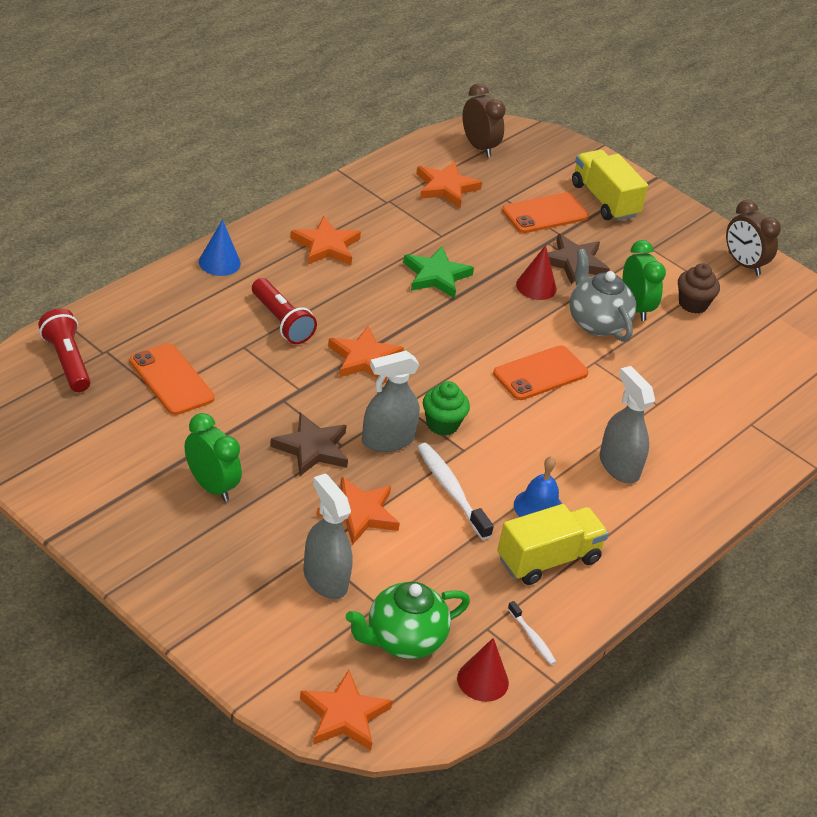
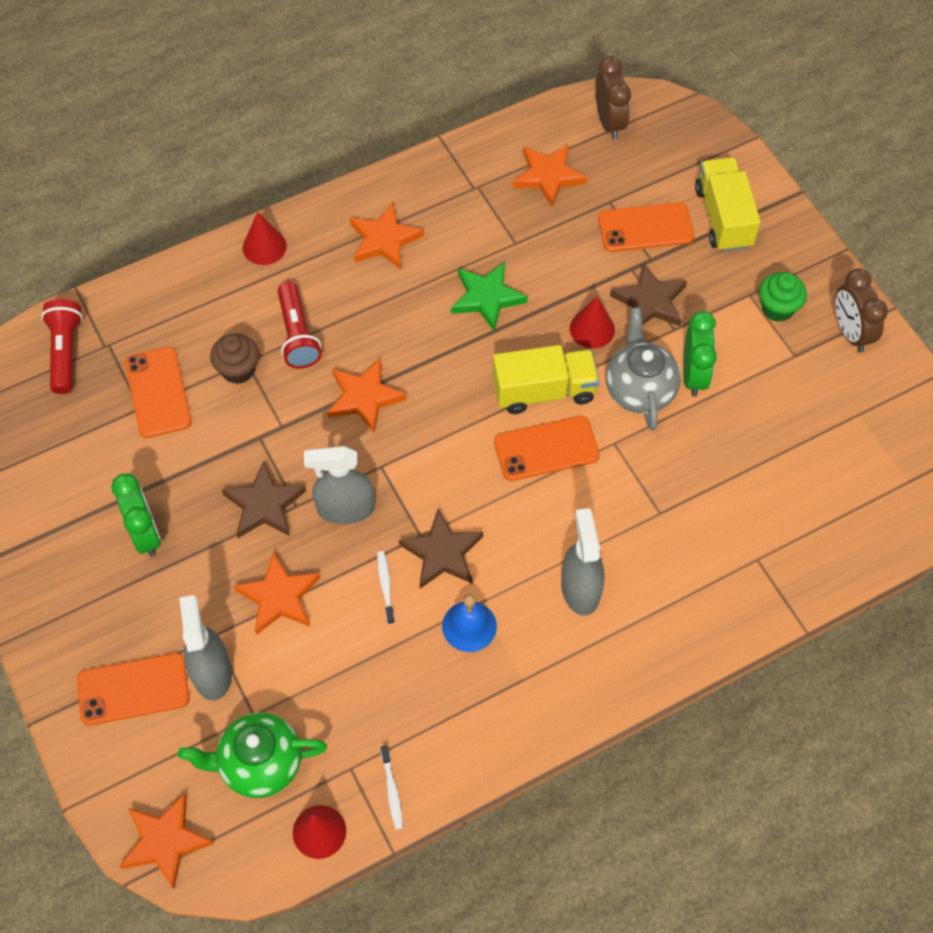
camera: 25 degrees right, 20 degrees up
(219, 262) = (264, 246): blue cone -> red cone
(256, 605) = (133, 689): none -> orange phone
(442, 424) = (411, 498): green cupcake -> green cupcake (777, 308)
(451, 490) = (385, 586): white toothbrush -> white toothbrush, size x0.55
(489, 459) = (442, 553): none -> brown star
(548, 560) = (450, 695): yellow truck -> yellow truck (544, 391)
(693, 304) = (763, 380): brown cupcake -> brown cupcake (238, 370)

